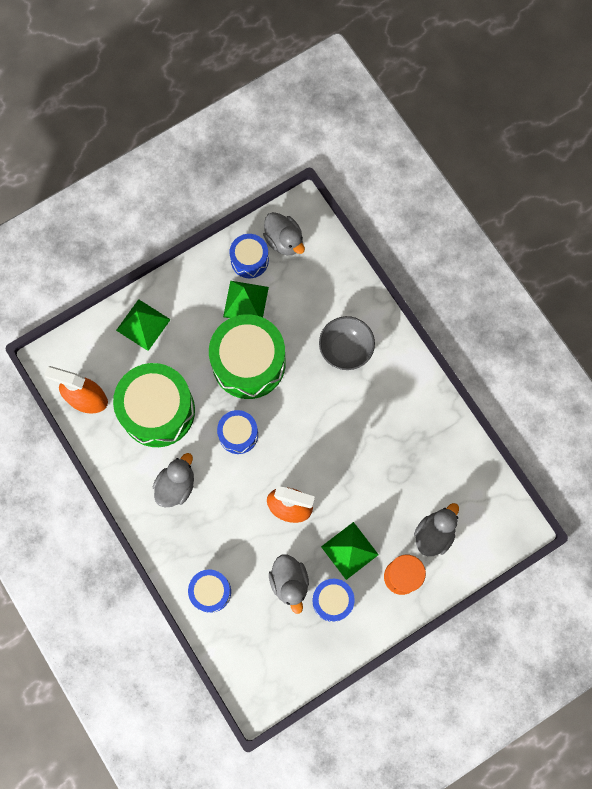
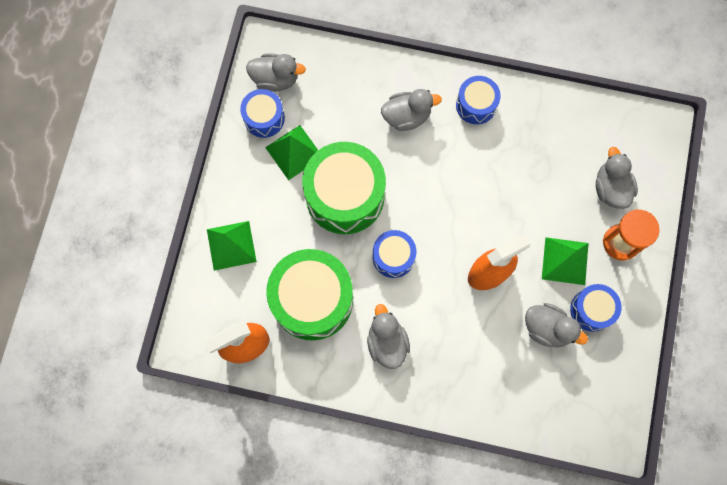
camera: 45 degrees left, 0 degrees up
(210, 591) = (497, 395): blue drum -> blue drum (476, 105)
(345, 349) = (407, 116): grey bowl -> grey duck

